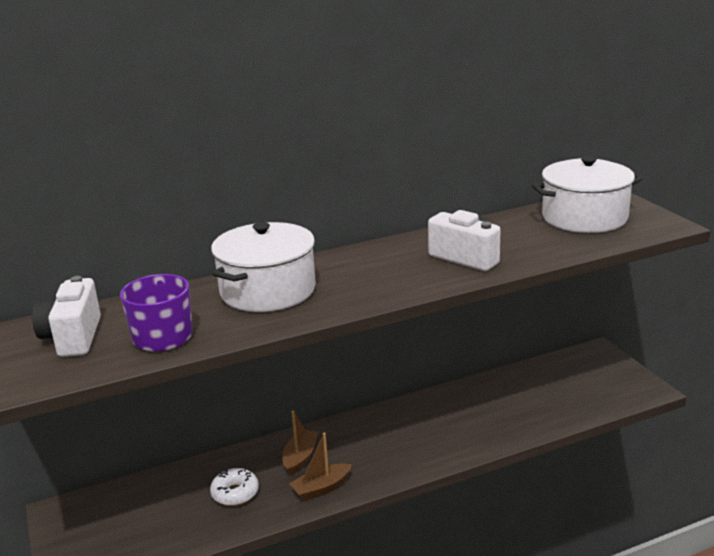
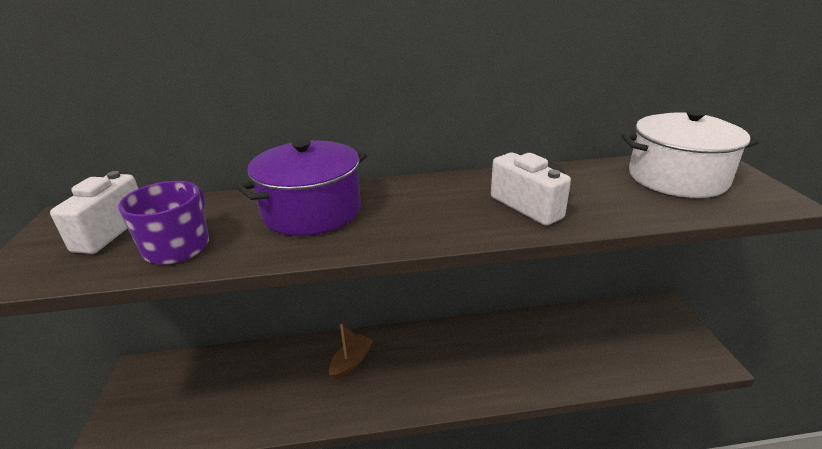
camera: 15 degrees right, 5 degrees up
(235, 493) = (280, 387): white donut -> none
(268, 290) = (312, 211): white pot -> purple pot
(321, 488) = (355, 402): brown boat -> none

